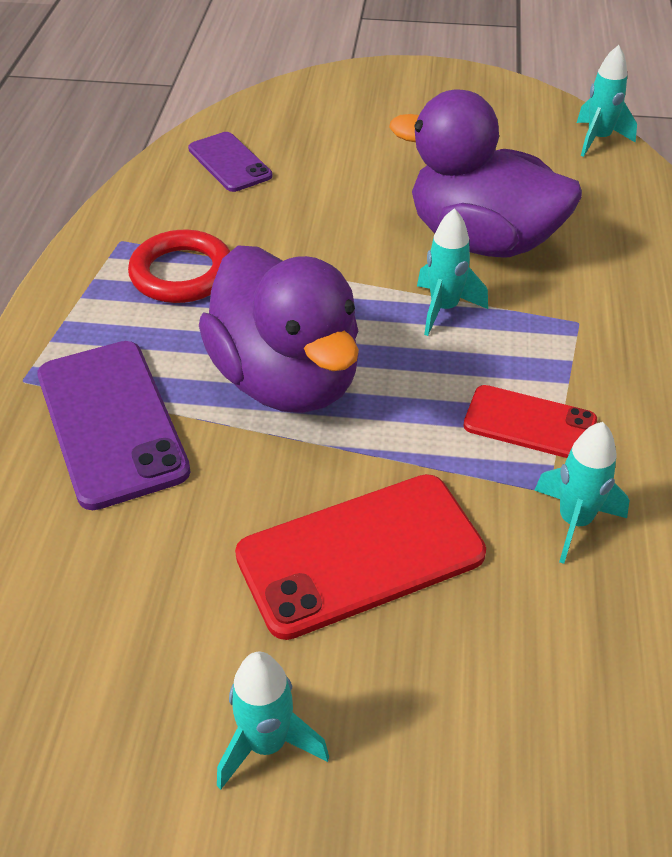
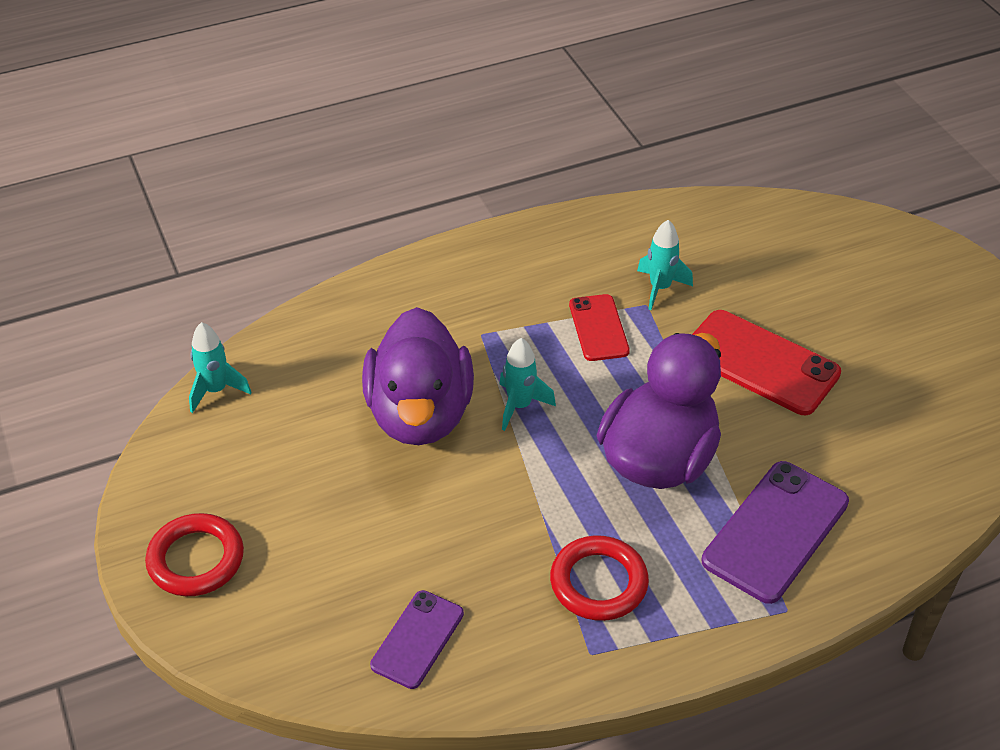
camera: 120 degrees left, 0 degrees up
(267, 743) = (893, 351): turquoise rocket -> none
(406, 91) = (196, 559): none -> red ring

